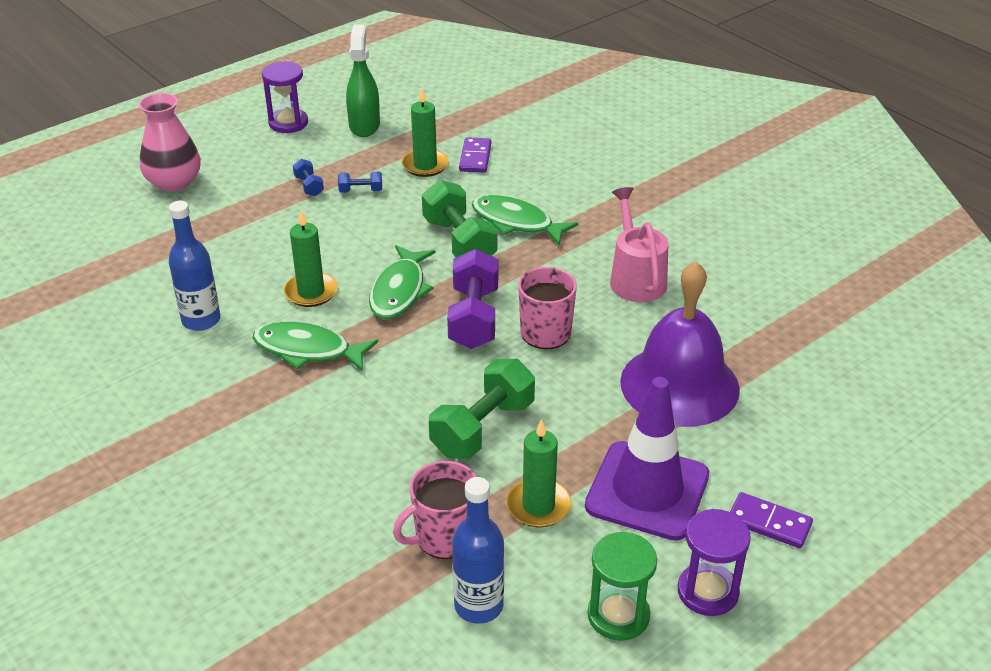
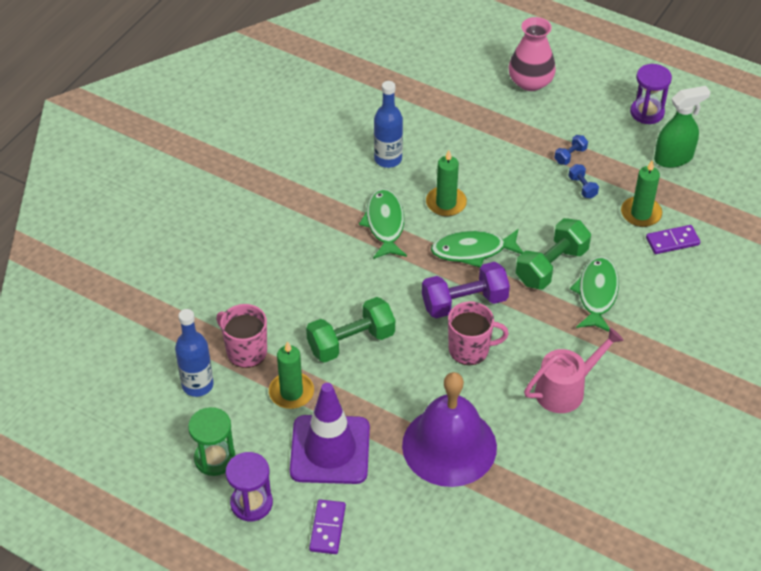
camera: 70 degrees right, 10 degrees up
(483, 428) = (351, 342): green dumbbell -> green dumbbell turned 45 degrees counterclockwise

